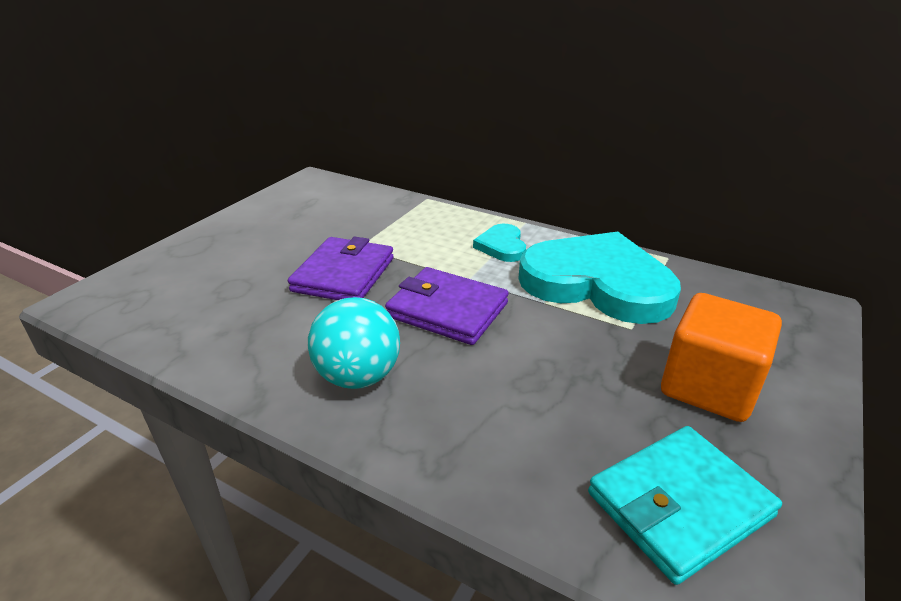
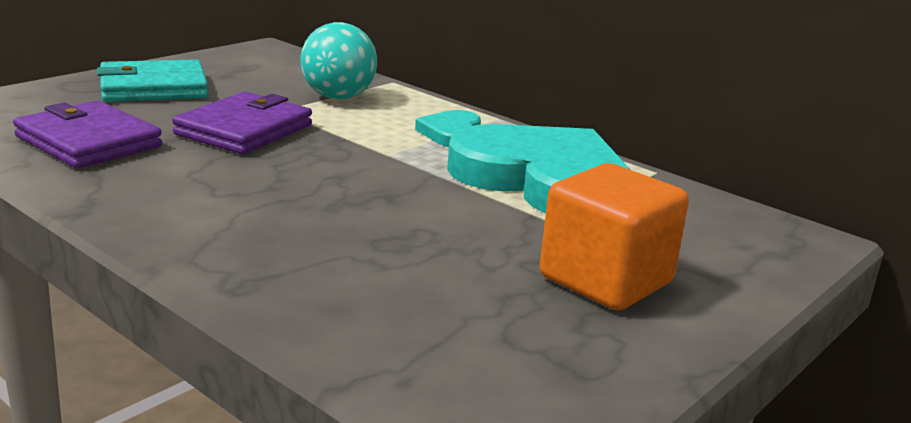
camera: 10 degrees right, 10 degrees down
(358, 377) = (201, 208): turquoise ball -> turquoise ball (338, 97)
(447, 310) = (342, 174): purple wallet -> purple wallet (89, 142)
(679, 504) = (484, 356): turquoise wallet -> turquoise wallet (153, 88)

